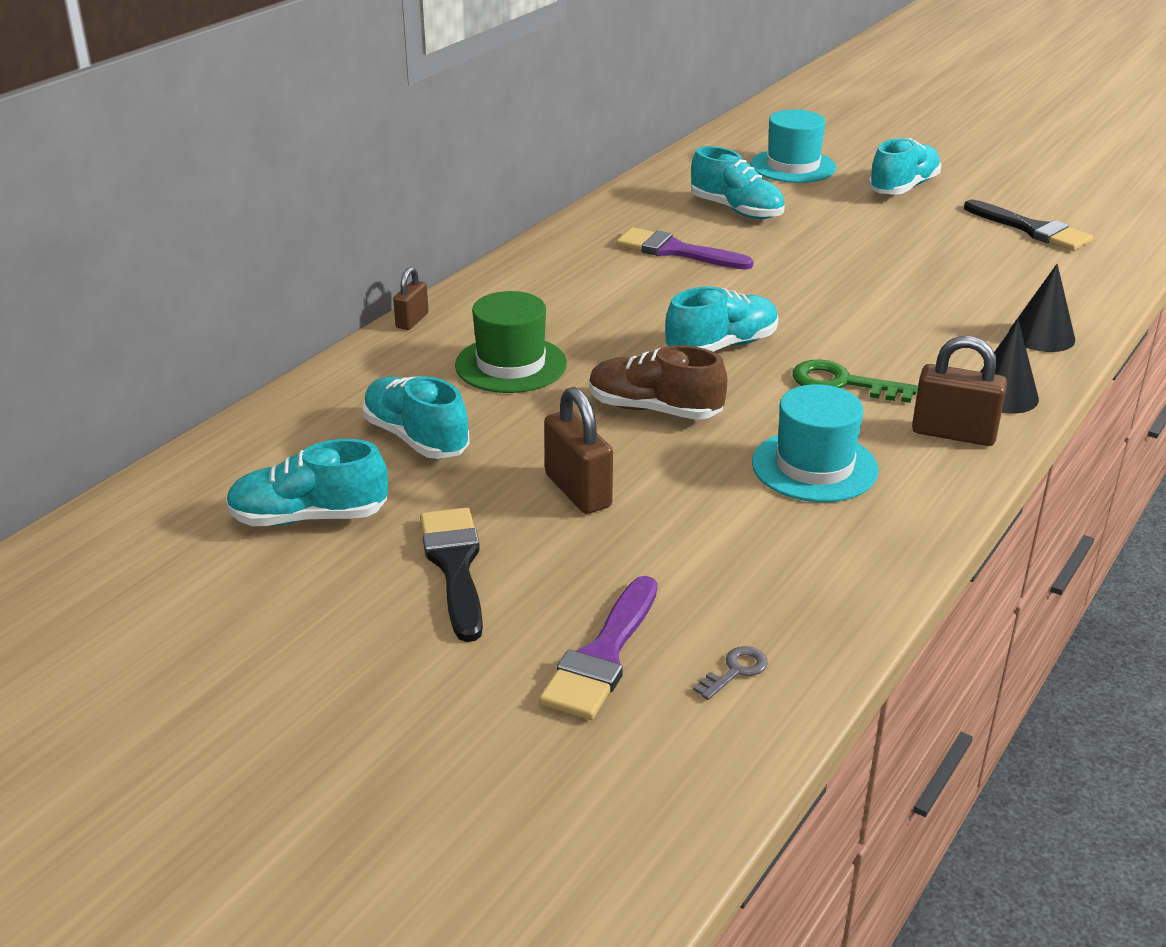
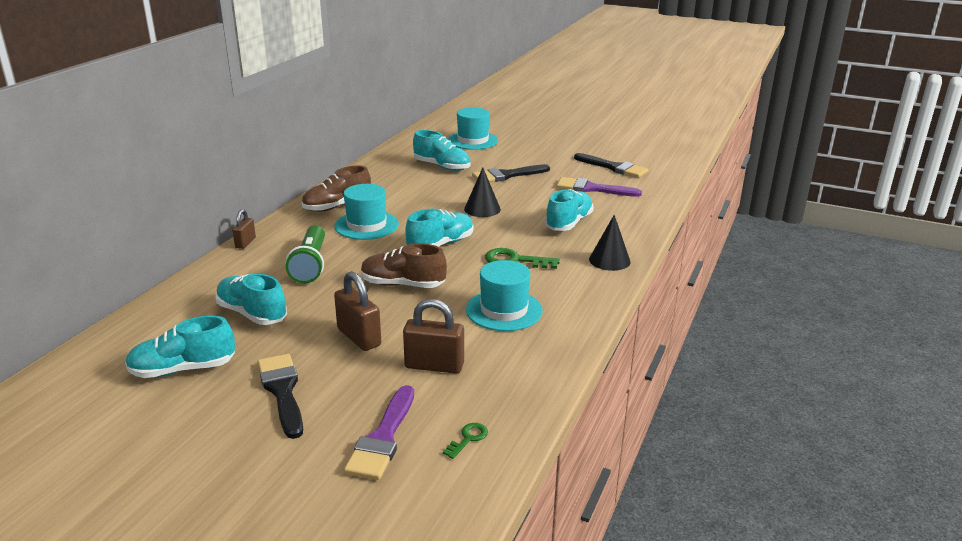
camera: 10 degrees left, 5 degrees down
(511, 365) = (310, 264): green hat -> green flashlight
(559, 269) = (337, 206): none -> brown shoe
(604, 305) = (366, 225): none -> turquoise hat
(675, 251) = (407, 192): purple brush -> purple brush (592, 189)
(735, 671) = (468, 438): grey key -> green key
(844, 232) = (507, 175): none -> black brush
(903, 187) = (538, 149): turquoise shoe -> turquoise shoe (568, 223)
(953, 433) = (584, 284): brown padlock -> brown padlock (434, 366)
(1041, 336) = (627, 225): black cone -> black cone (482, 209)

